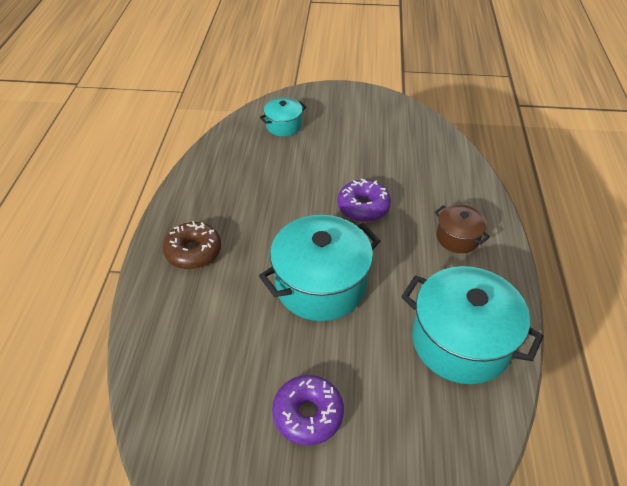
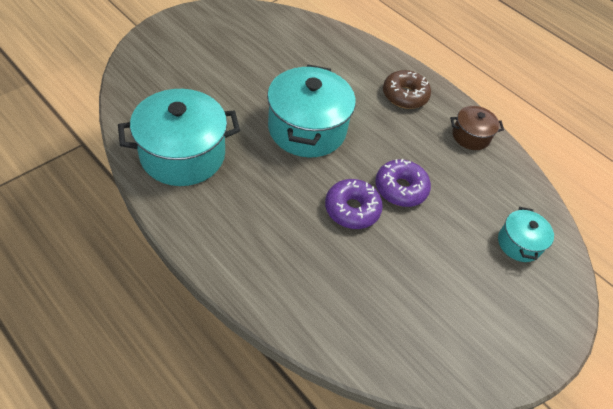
camera: 125 degrees right, 5 degrees up
(308, 414) = (233, 65): purple donut -> purple donut (400, 188)
(457, 237) = (253, 237): brown pot -> brown pot (470, 136)

